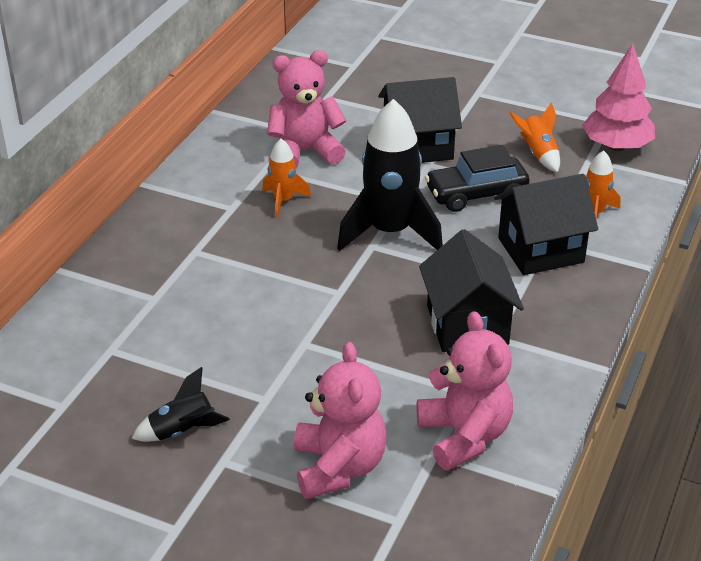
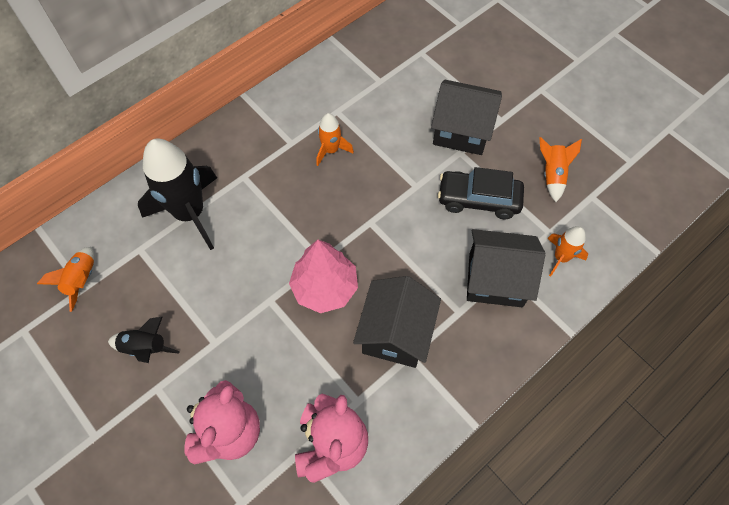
camera: 25 degrees right, 25 degrees up
(55, 399) = (82, 280): none -> orange rocket
(305, 152) = (374, 105): pink teddy bear -> none
(390, 232) = (391, 214): black rocket -> black rocket (190, 213)
(616, 146) = (622, 190): pink tree -> pink tree (324, 287)

